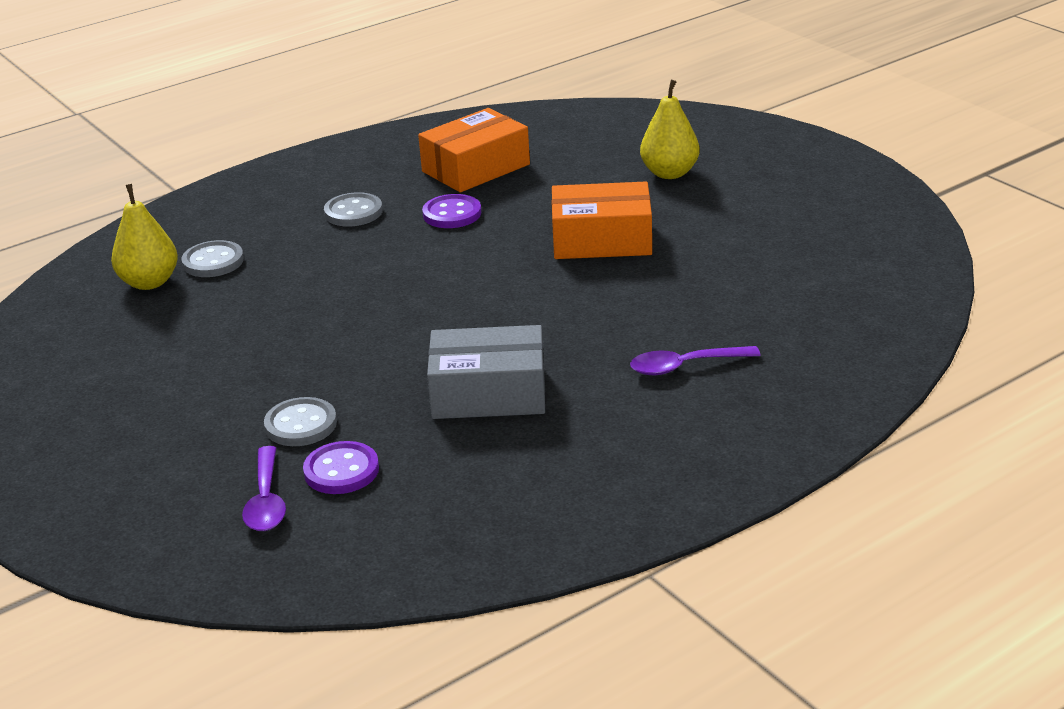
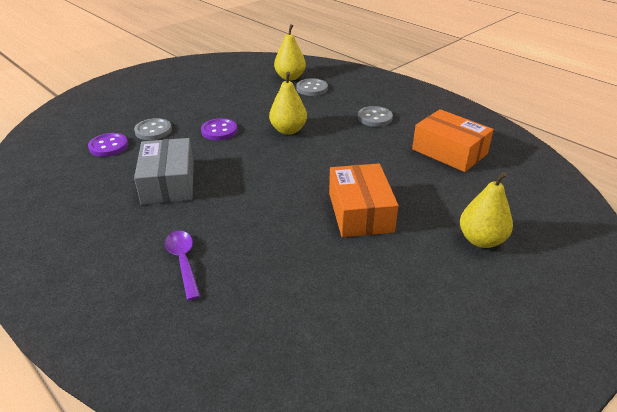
camera: 80 degrees right, 5 degrees up
(266, 501) = (92, 130): purple spoon -> none
(361, 287) = (288, 130): none -> yellow pear
(452, 214) = (382, 149): purple button -> purple button (219, 131)

